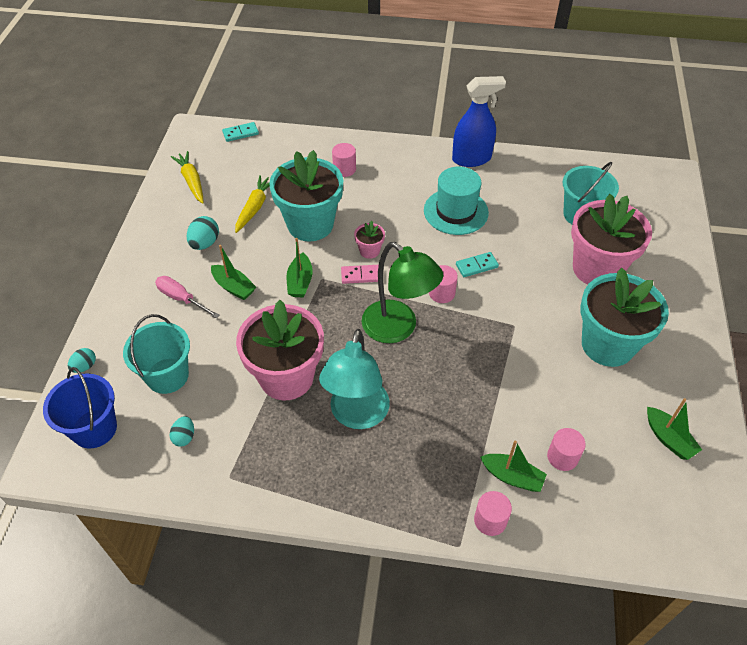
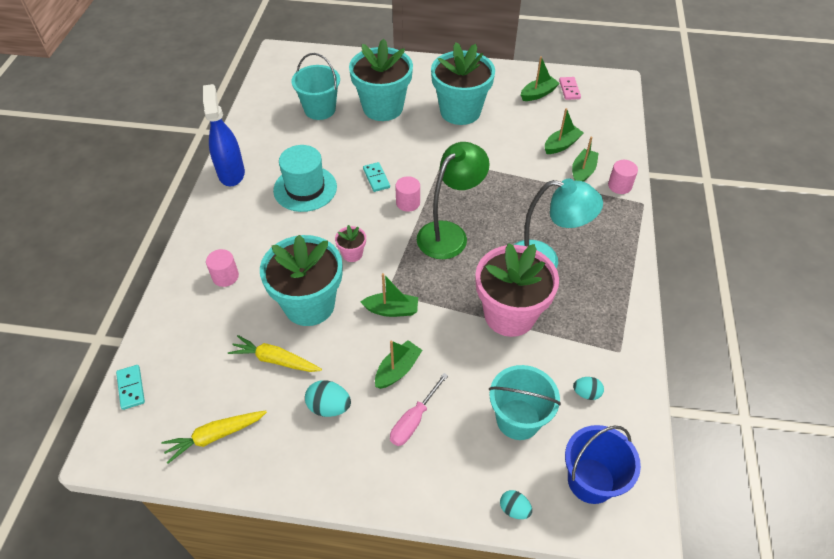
camera: 90 degrees left, 0 degrees up
(361, 275) = (384, 260): pink domino -> pink domino (569, 89)
(562, 457) = (561, 145): pink cylinder -> green boat
(597, 269) = (383, 108): pink flower pot -> turquoise flower pot

